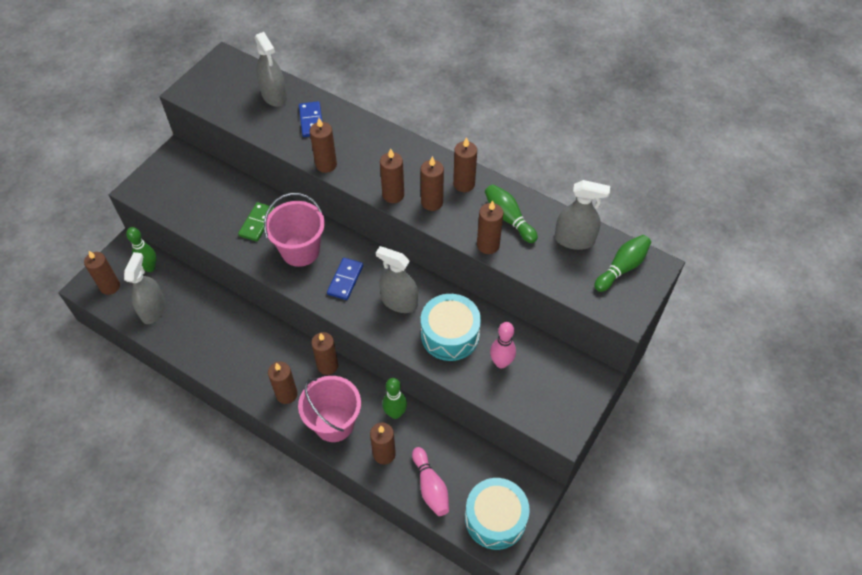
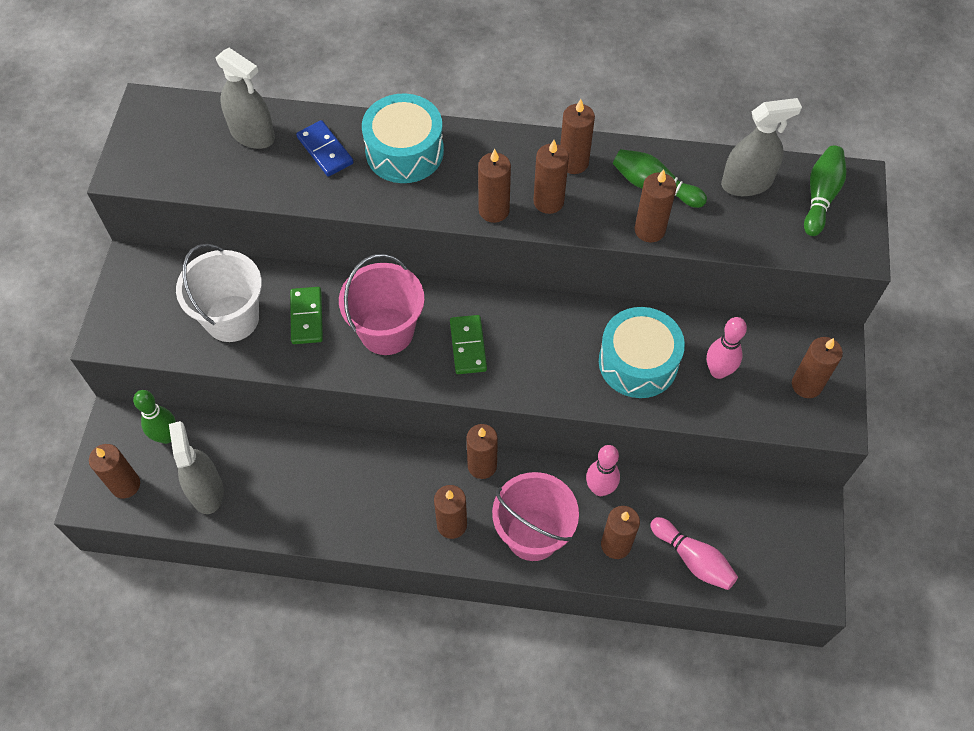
camera: 25 degrees left, 5 degrees up
(213, 206) = (232, 318): none -> white bucket
(326, 165) = (382, 203): brown candle -> brown candle (806, 385)
(345, 280) = (468, 346): blue domino -> green domino
(395, 413) = (600, 488): green bowling pin -> pink bowling pin
(399, 302) = (552, 346): grey spray bottle -> none
(495, 518) = (788, 562): turquoise drum -> turquoise drum (404, 151)

